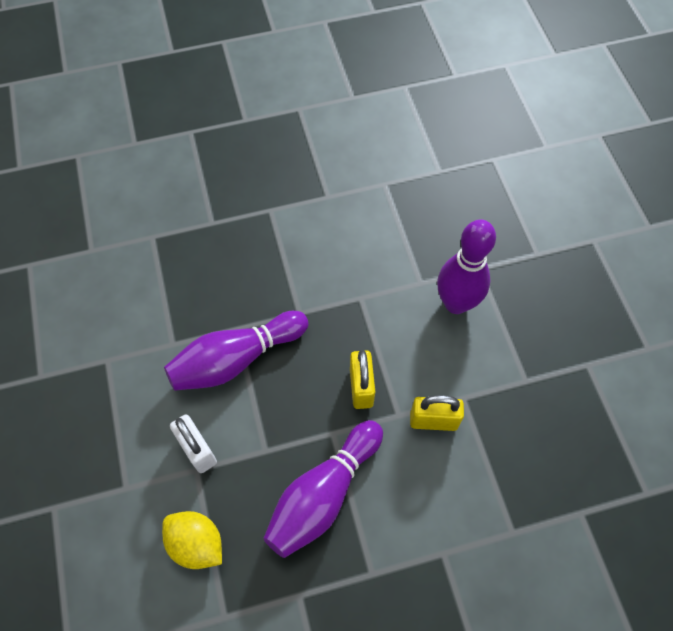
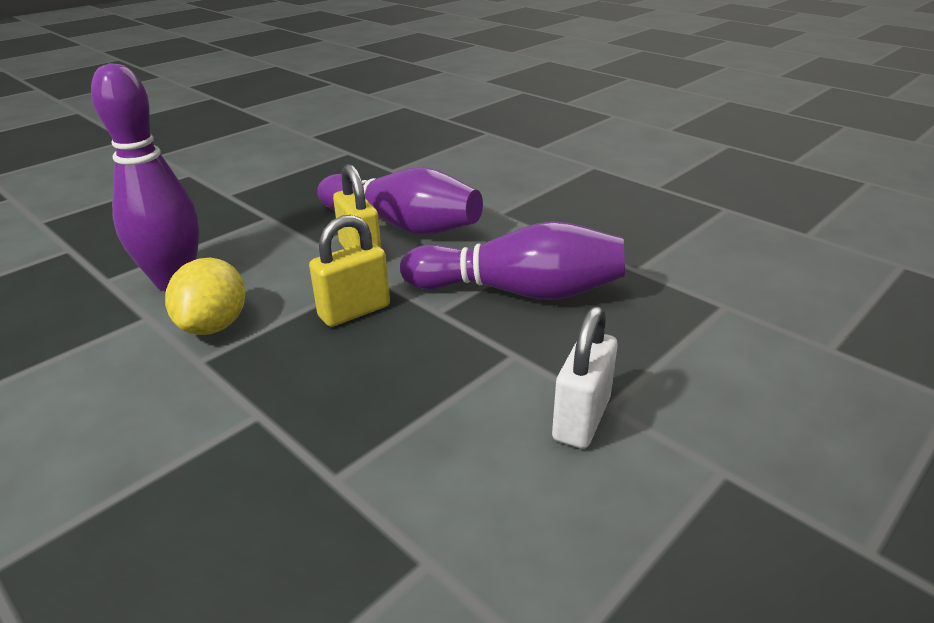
camera: 120 degrees left, 30 degrees down
(196, 543) = (690, 360): yellow lemon -> yellow lemon (214, 325)
(236, 359) = (396, 449): purple bowling pin -> purple bowling pin (402, 225)

